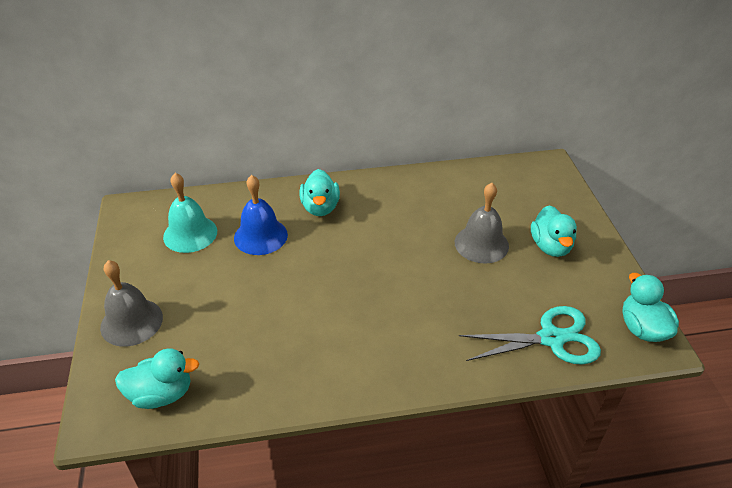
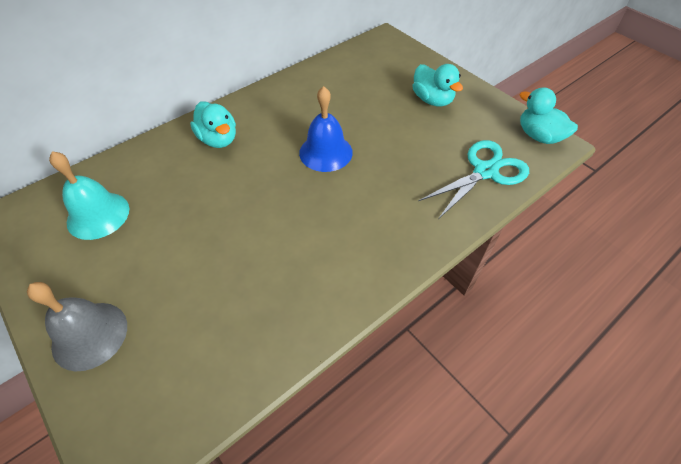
camera: 30 degrees left, 10 degrees up
(161, 394) = (177, 395): turquoise duck -> none
(260, 236) = (177, 188): blue bell -> blue bell (326, 152)
(481, 244) = (379, 118): grey bell -> none

